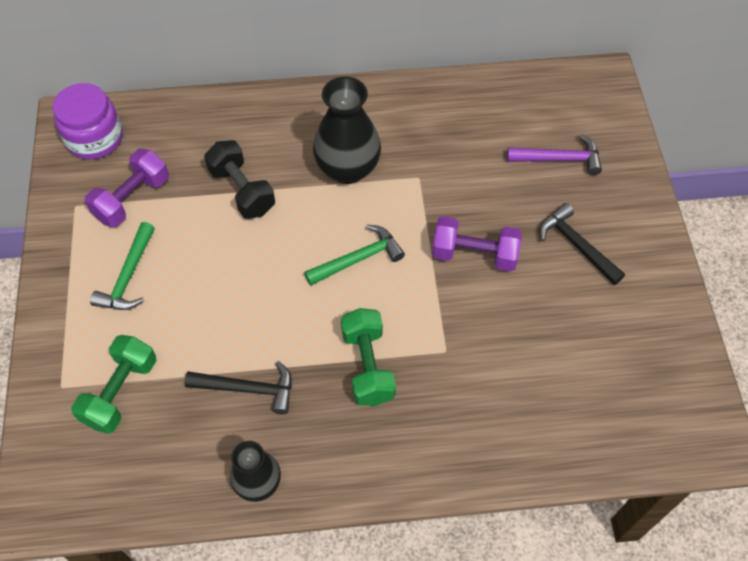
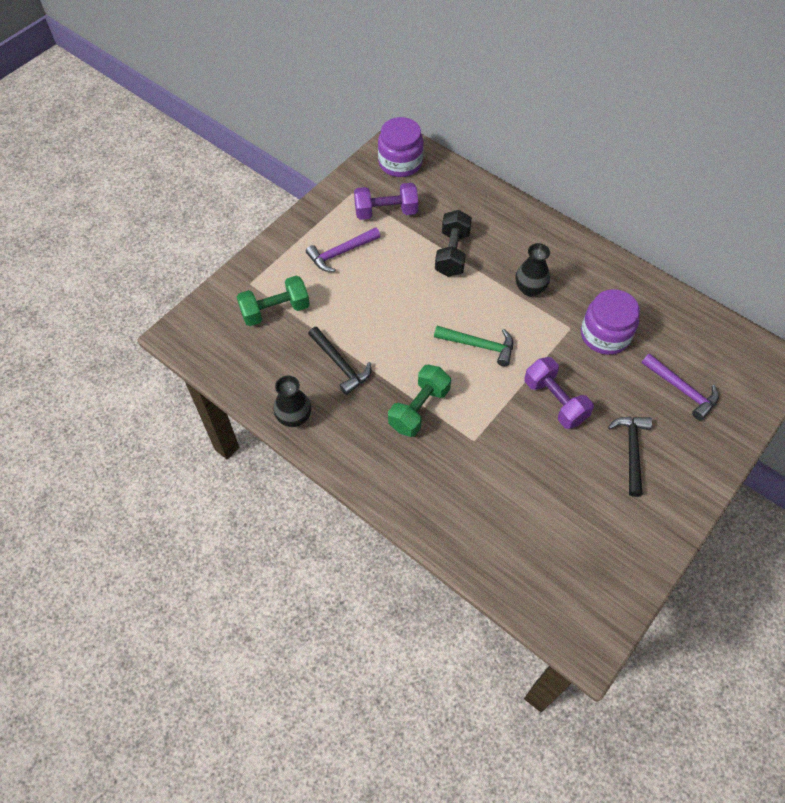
camera: 45 degrees right, 0 degrees up
(128, 277) = (340, 253): green hammer -> purple hammer
(347, 169) = (530, 288): black vase -> black vase, size x0.62
(453, 161) = (605, 335): none -> purple jar

